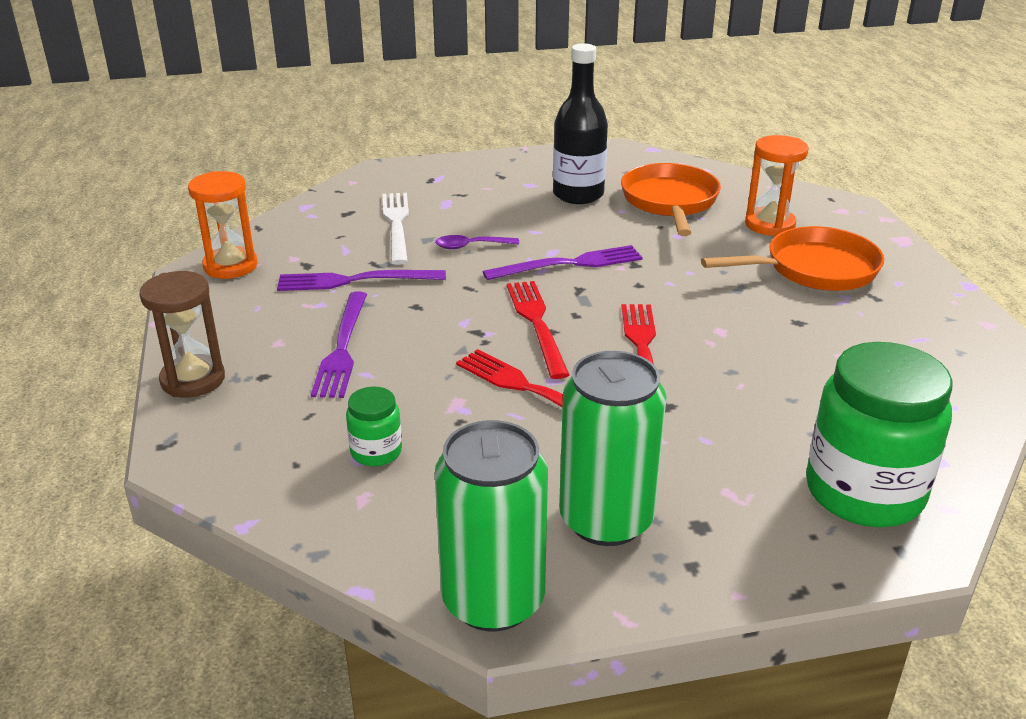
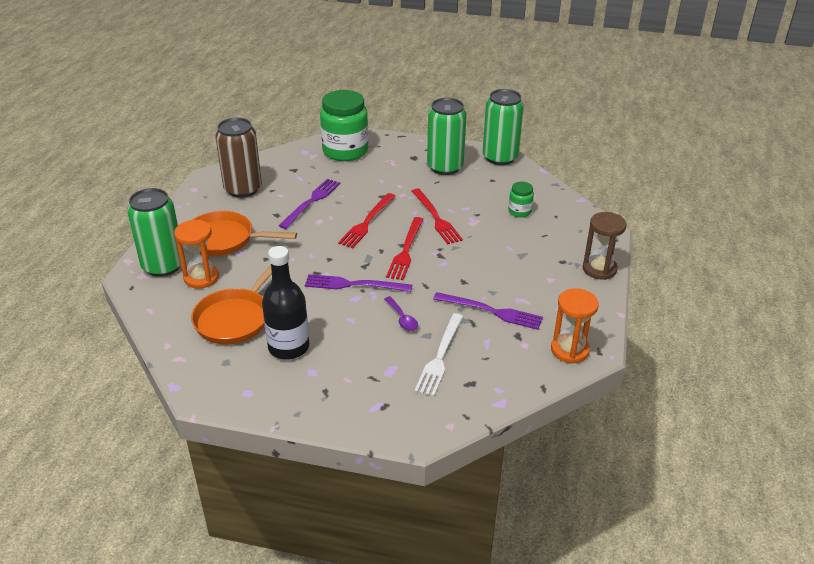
camera: 155 degrees left, 5 degrees up
(342, 348) = (516, 266): purple fork -> purple fork (311, 202)
(470, 246) = (402, 319): purple spoon -> purple spoon turned 45 degrees clockwise
(836, 224) = (163, 266): none -> green can
(916, 346) = (243, 189): none -> brown can

